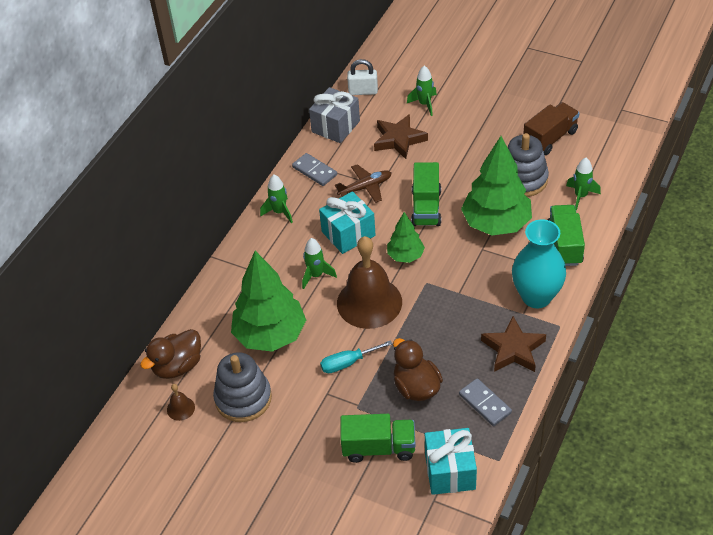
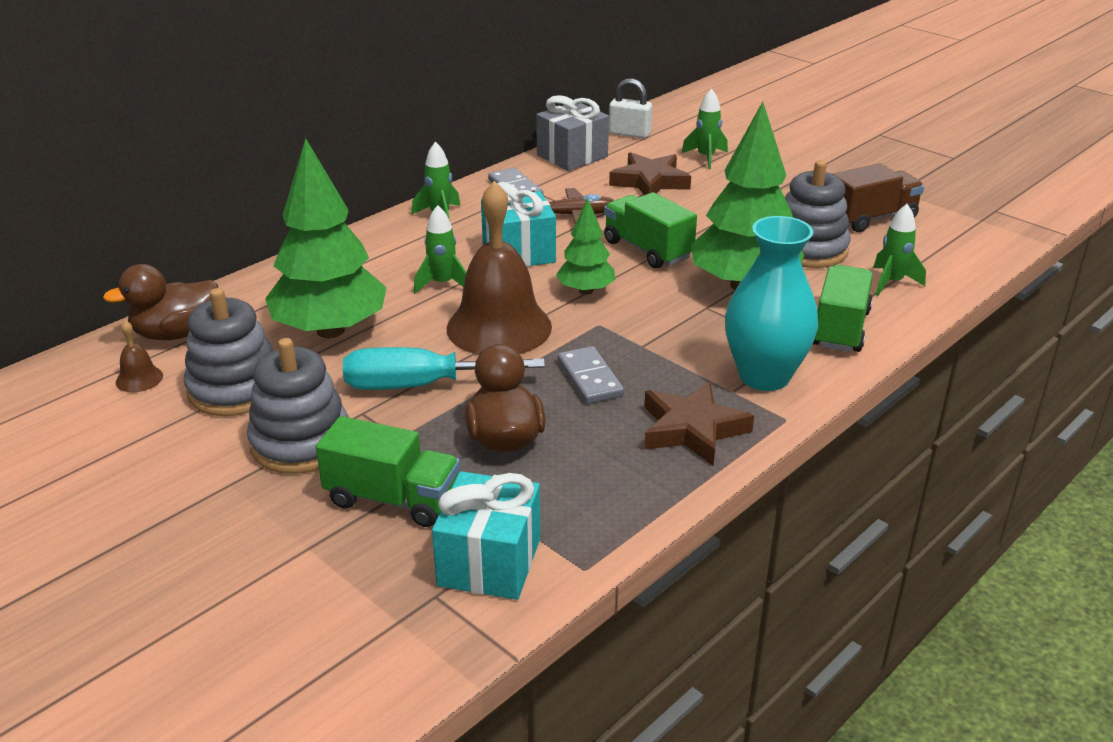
camera: 15 degrees right, 15 degrees down
(306, 426) = (301, 443): none -> grey stacking toy
(348, 363) = (419, 385): turquoise screwdriver -> turquoise screwdriver, size x1.59
(426, 208) = (647, 250): green truck -> green truck turned 120 degrees clockwise
(485, 404) = (604, 486): grey domino -> grey domino (589, 378)

